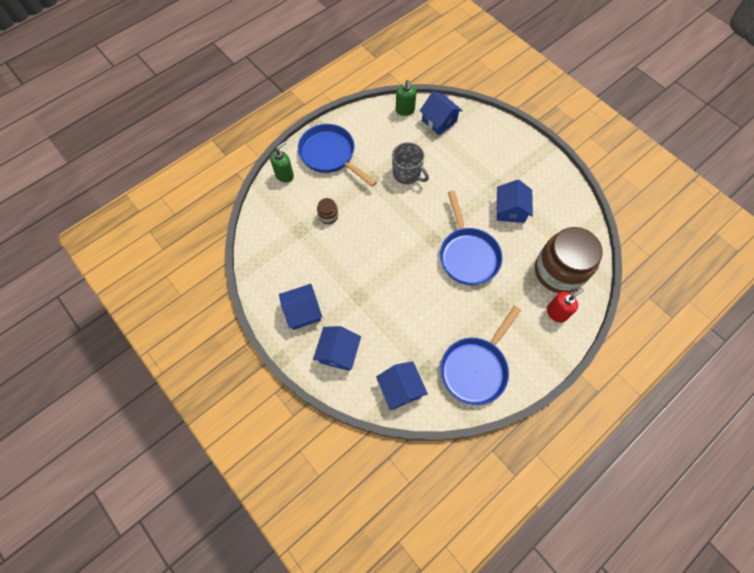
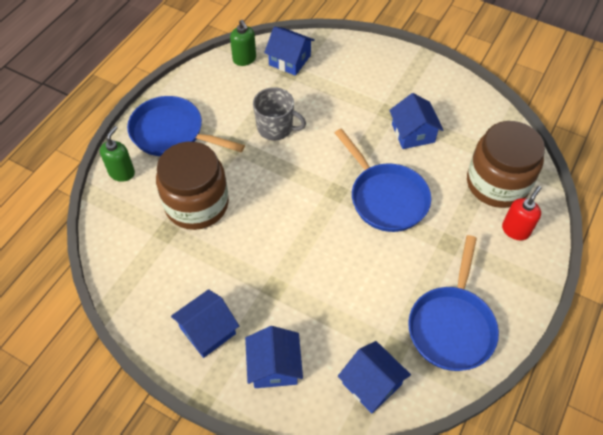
camera: 20 degrees left, 10 degrees down
(328, 216) = (197, 204): brown jar -> brown jar, size x2.46

